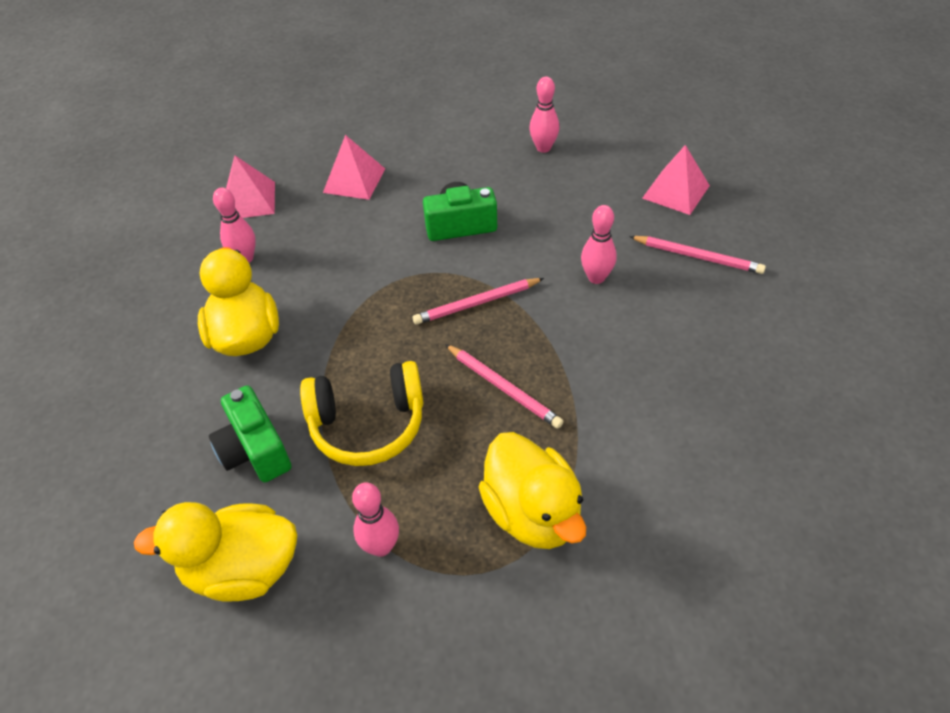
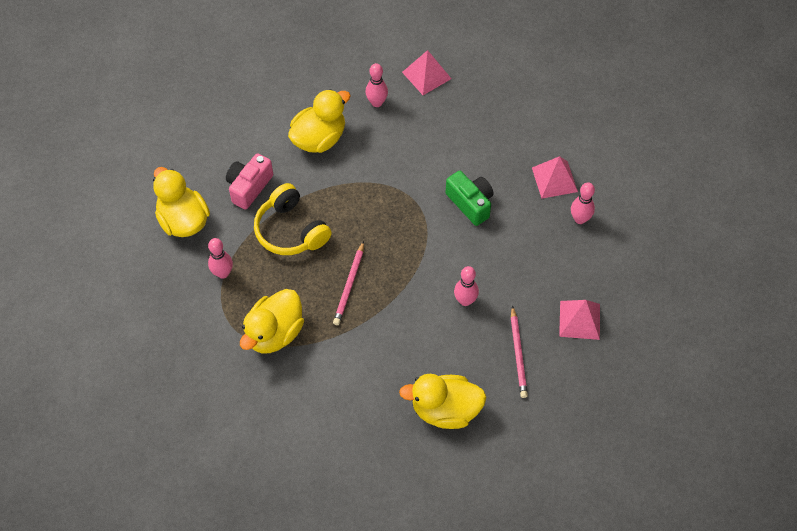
camera: 60 degrees right, 10 degrees up
(255, 450) = (249, 187): green camera -> pink camera
(354, 180) = (478, 122): pink pyramid -> pink pyramid (554, 179)
(477, 303) = (407, 243): pink pencil -> none
(752, 354) = (445, 410): none -> yellow duck

